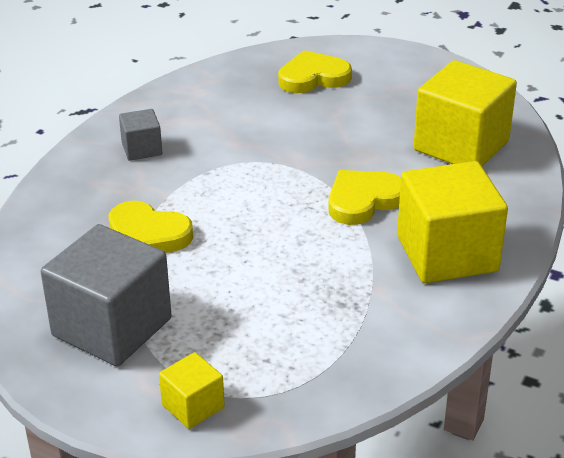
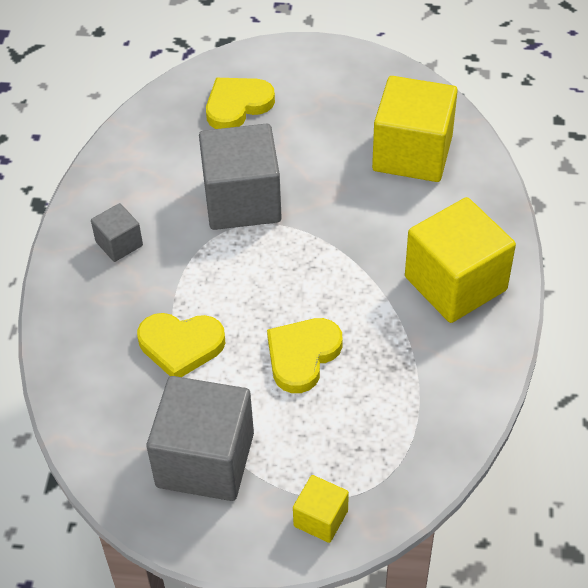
camera: 20 degrees left, 15 degrees up
(274, 144) = (242, 201): none -> grey cube
(363, 200) = (356, 244): yellow heart -> yellow heart (302, 356)

